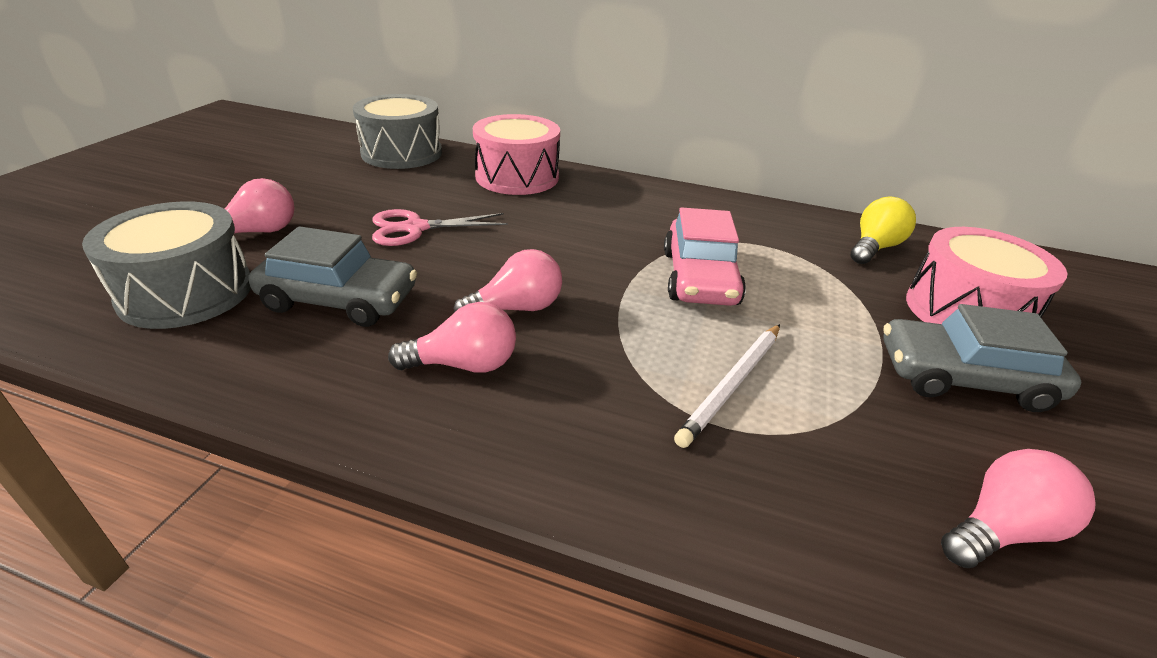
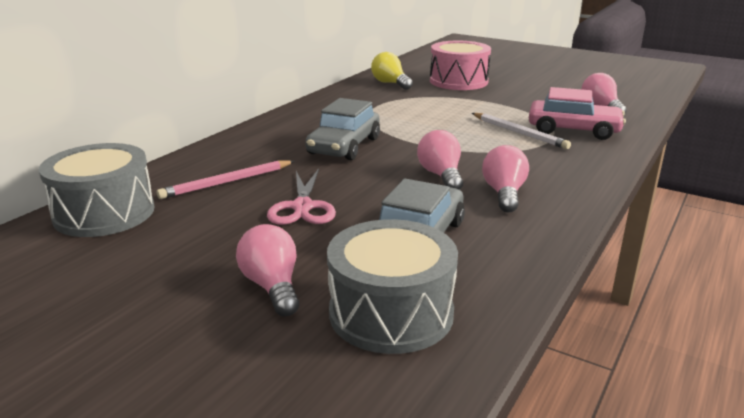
camera: 75 degrees left, 10 degrees down
(470, 187) = (227, 182): none -> pink pencil
(517, 177) = (218, 162): pink drum -> none
(699, 278) = (413, 125): pink car -> pink car (573, 130)
(963, 378) = (511, 93): grey car -> grey car (344, 146)

